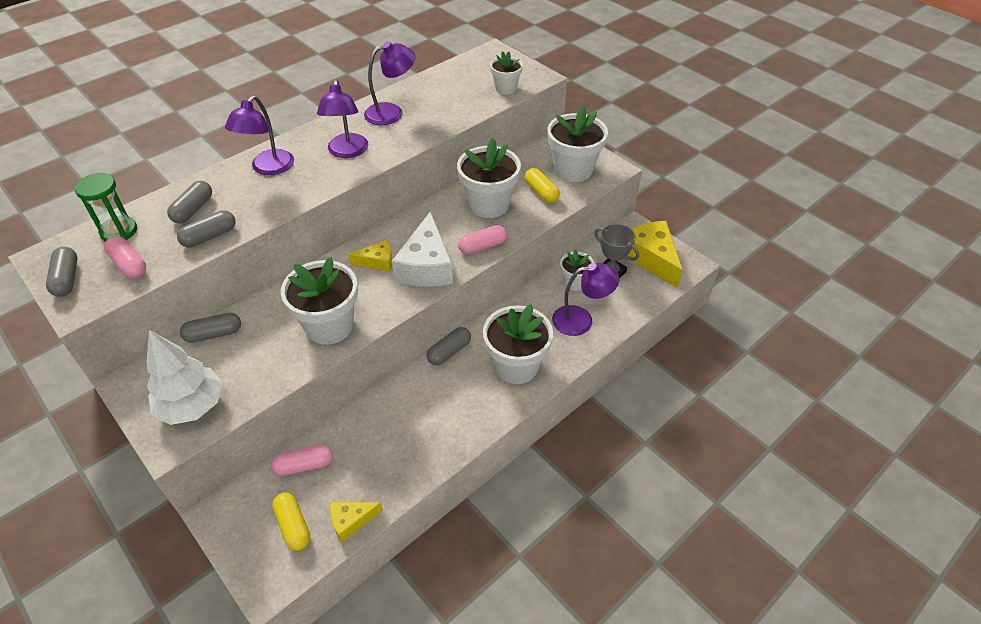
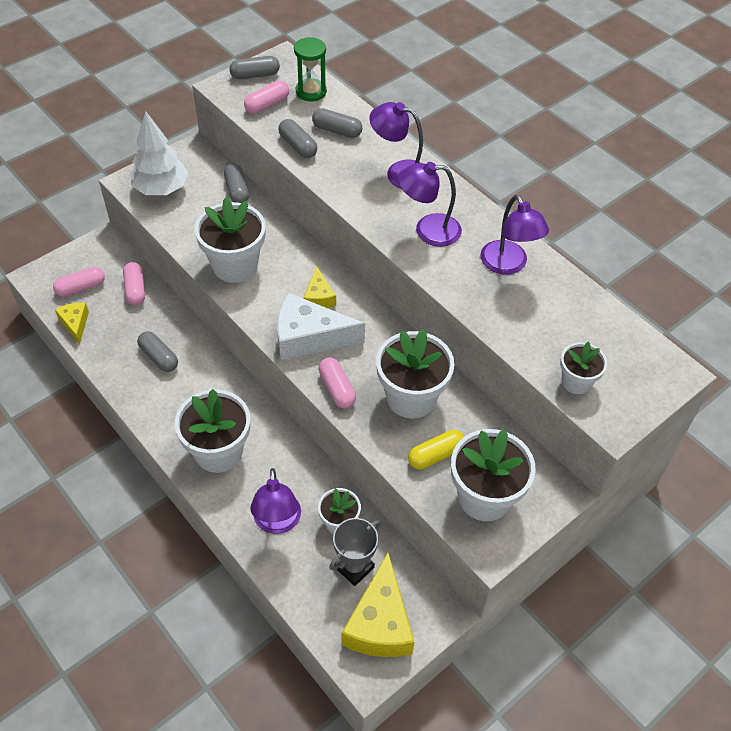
camera: 90 degrees right, 5 degrees up
(293, 526) = (81, 288): yellow capsule -> pink capsule
(449, 352) = (245, 392): grey capsule -> grey capsule (159, 357)
(651, 258) = (380, 623): yellow cheese -> yellow cheese turned 120 degrees clockwise

